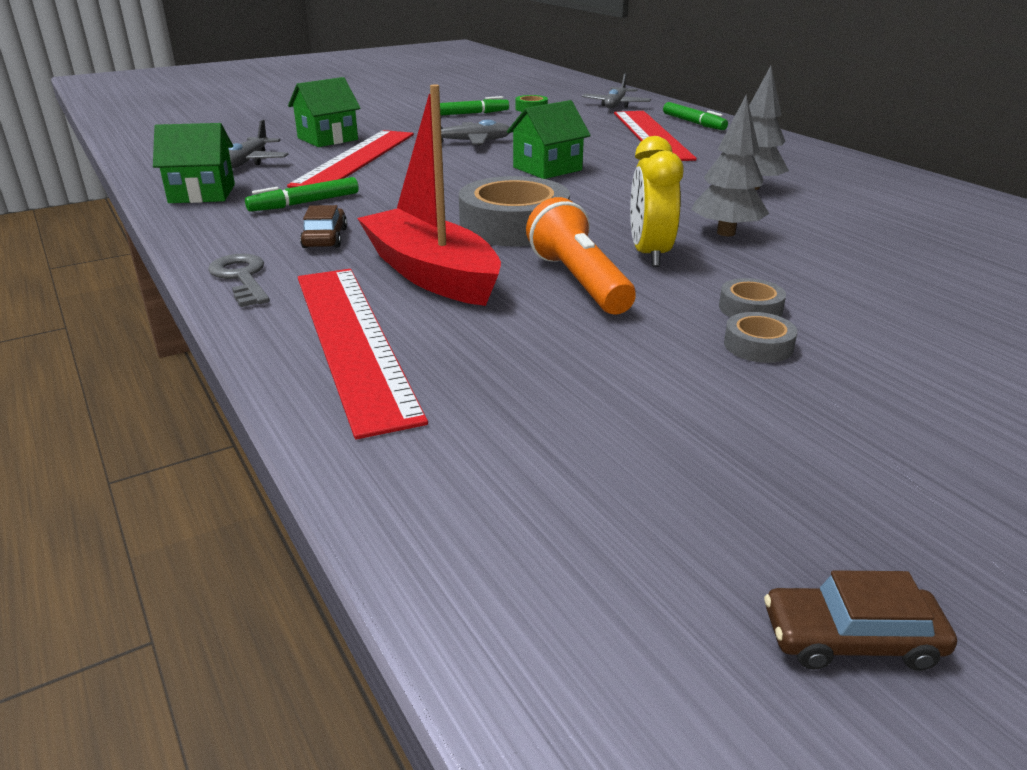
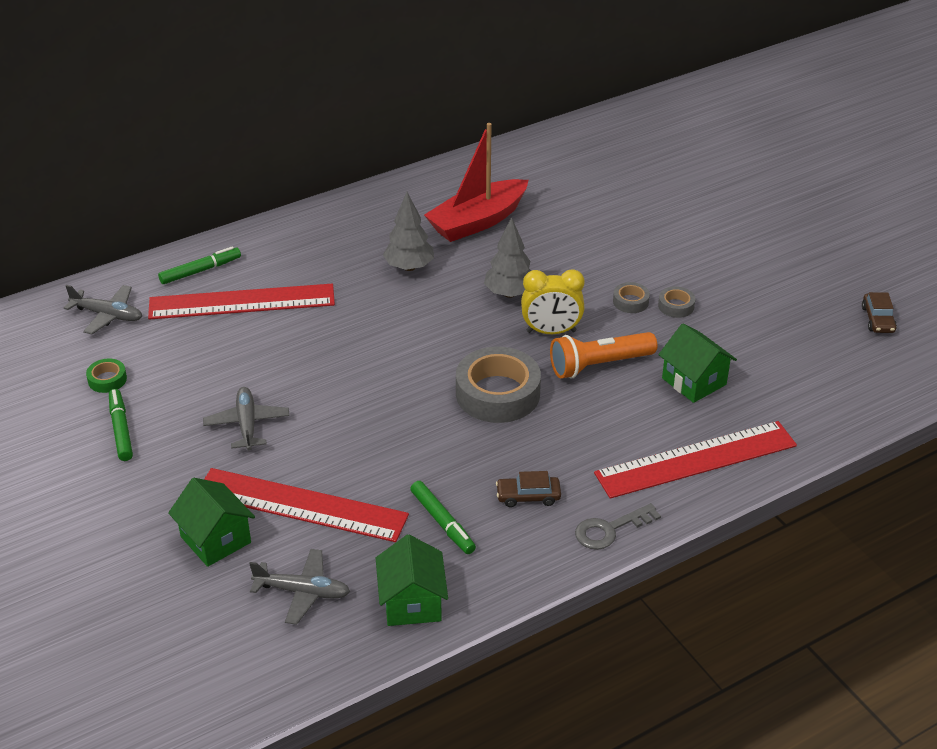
camera: 90 degrees left, 10 degrees up
(431, 274) = (594, 432): red boat -> red boat (478, 221)
(547, 169) = (349, 373): green house -> green house (694, 381)

